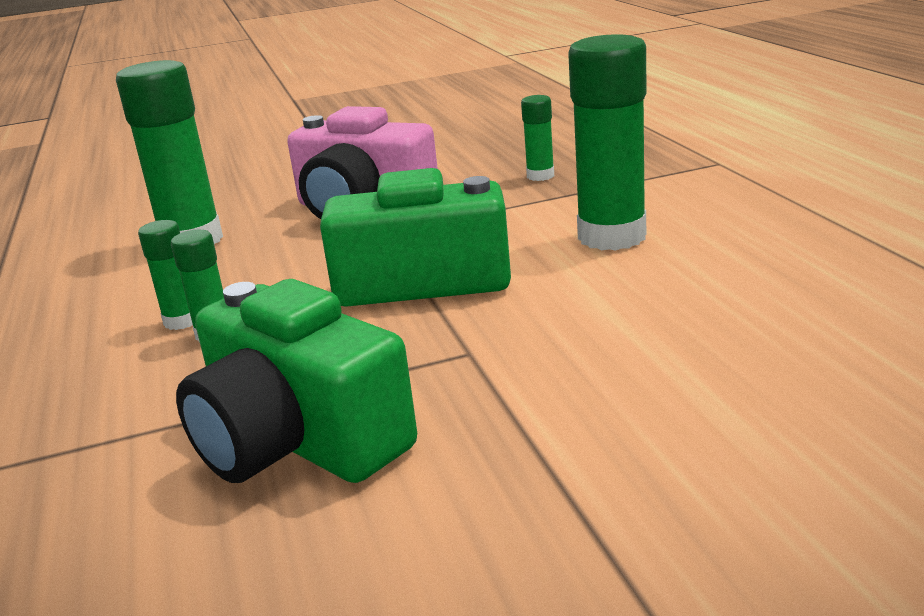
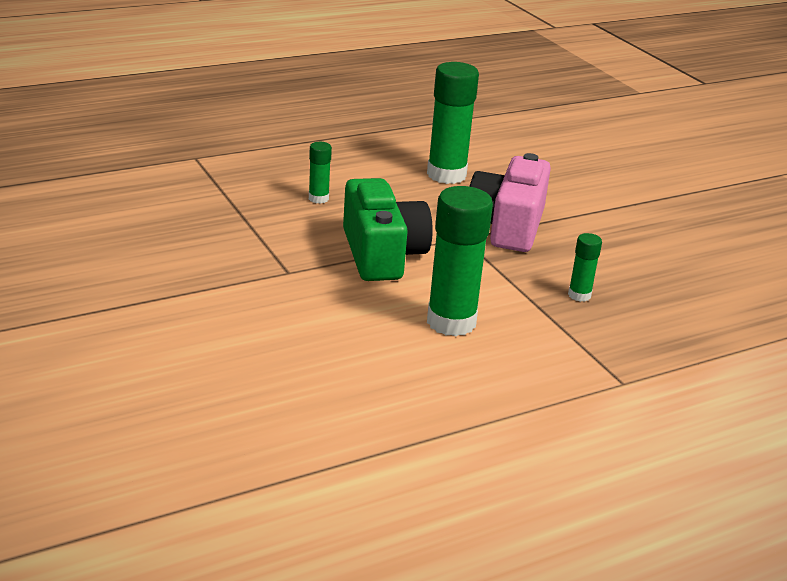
camera: 75 degrees right, 5 degrees up
(182, 321) = (335, 188): green glue stick -> none
(297, 440) = (209, 232): green camera -> none

